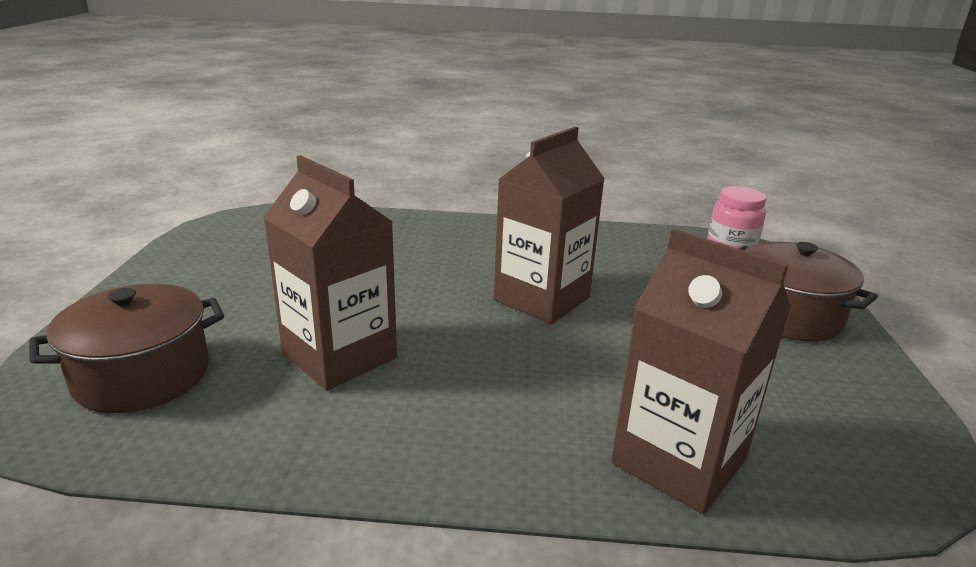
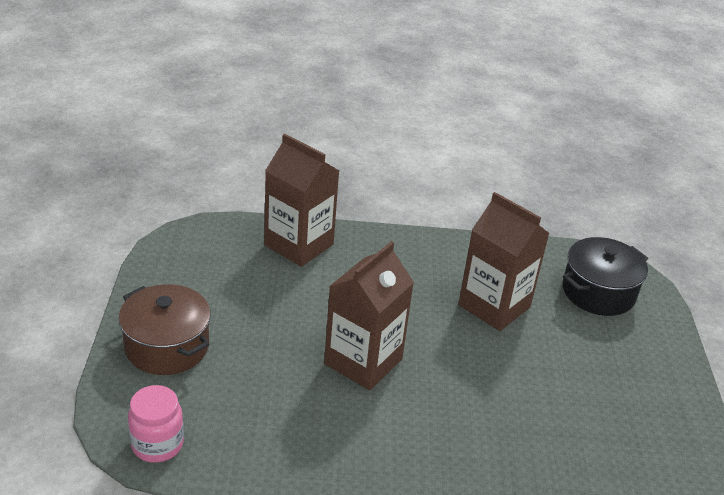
camera: 175 degrees right, 10 degrees up
(142, 375) = (598, 292): brown pot -> black pot

